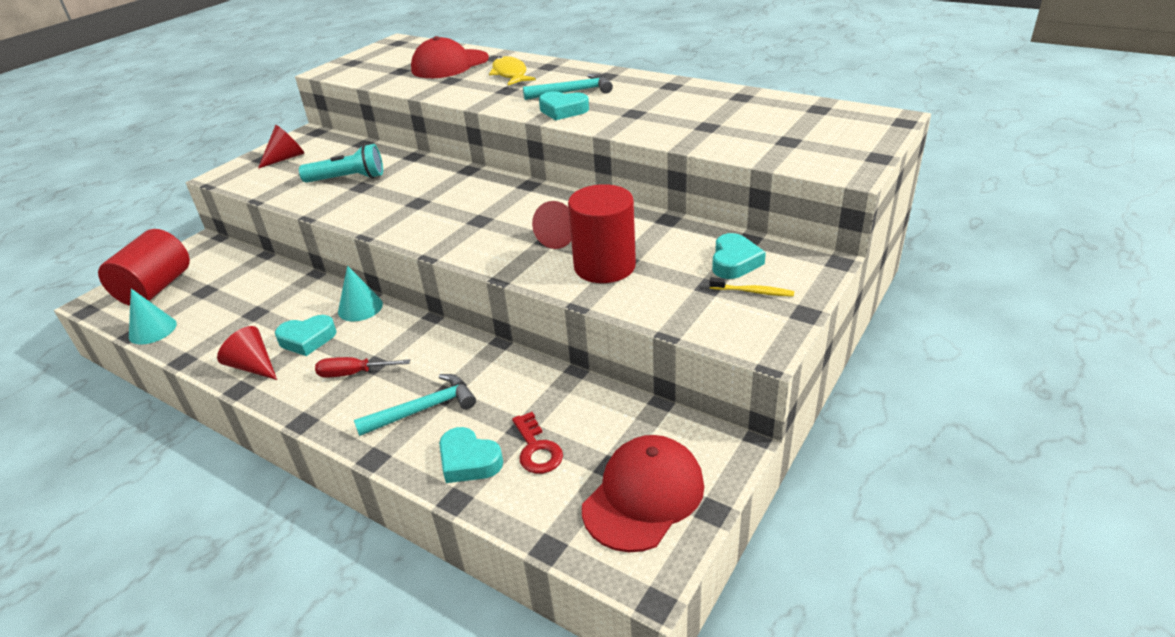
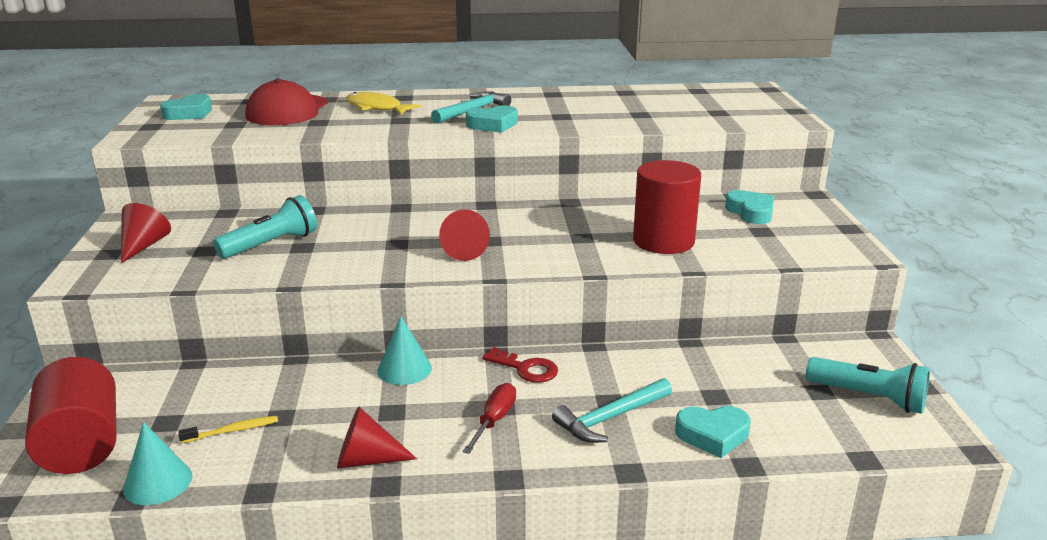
camera: 40 degrees left, 10 degrees down
(307, 339) = (390, 414): turquoise heart -> turquoise heart (189, 113)
(354, 373) = (494, 420): red screwdriver -> red screwdriver turned 150 degrees clockwise
(423, 409) = (610, 418): turquoise hammer -> turquoise hammer turned 150 degrees counterclockwise
(537, 449) = (750, 404): red key -> red key (526, 369)
(560, 237) = (589, 232): red cone -> red cone (462, 250)
(643, 496) = (869, 398): red cap -> turquoise flashlight
(753, 292) = (796, 226): yellow toothbrush -> yellow toothbrush (232, 431)

